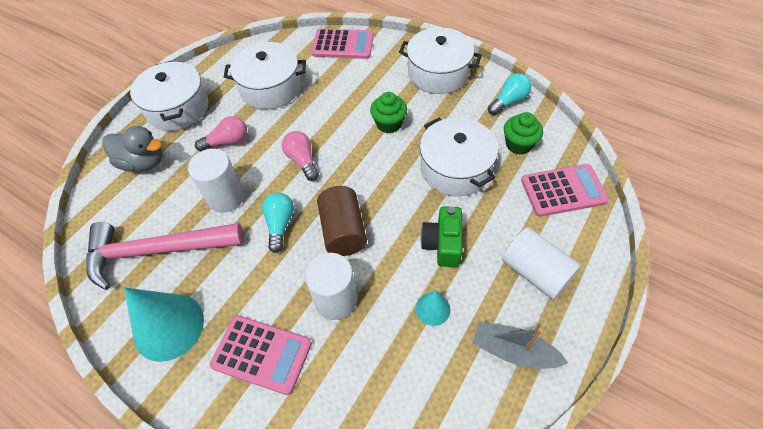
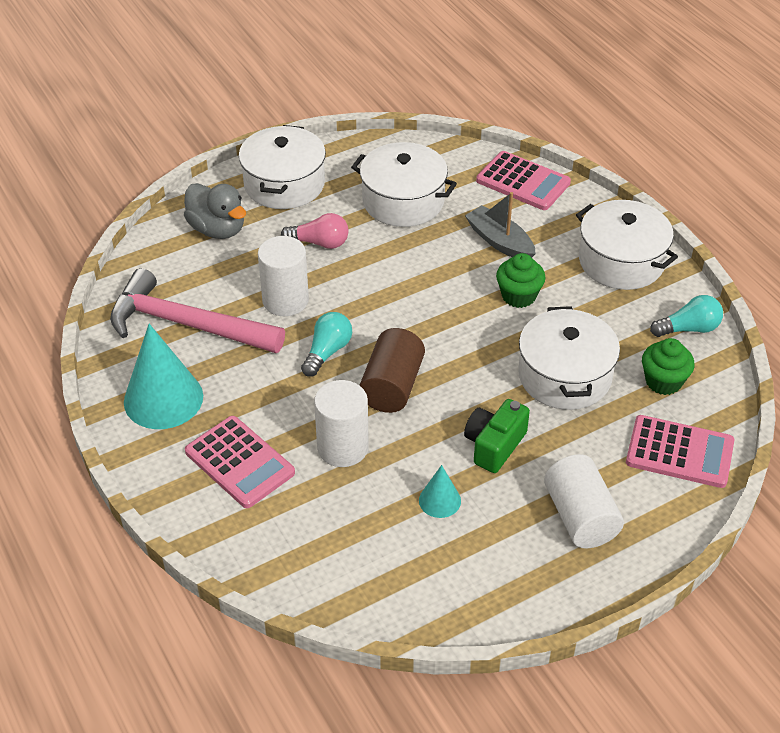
camera: 25 degrees right, 10 degrees down
(302, 161) = (391, 296): pink light bulb -> none
(513, 351) = (499, 575): grey boat -> grey boat (500, 241)

